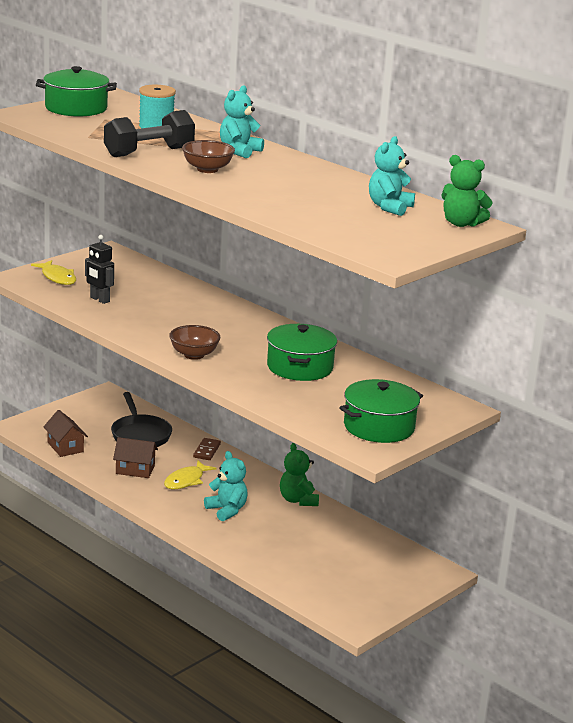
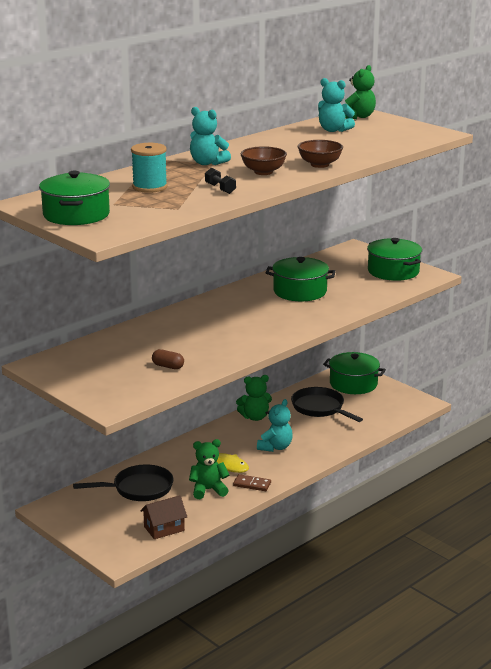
camera: 85 degrees left, 0 degrees up
(57, 278) = (111, 387): yellow fish -> none
(99, 299) = (168, 366): black robot -> brown capsule
(135, 470) = (208, 490): brown house -> green teddy bear
(149, 152) = (220, 189): black dumbbell -> black dumbbell, size x0.48
(194, 355) = (286, 327): brown bowl -> brown bowl (319, 165)
(207, 451) = (171, 455): brown domino -> brown domino (252, 484)
(227, 510) = (275, 447): turquoise teddy bear -> turquoise teddy bear turned 150 degrees clockwise
(327, 544) = (320, 408): none -> black pan
(400, 572) = (353, 384): none -> green pot

